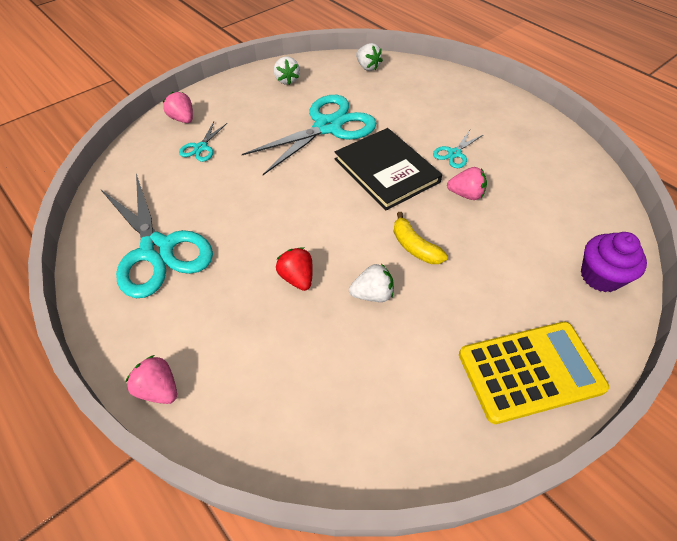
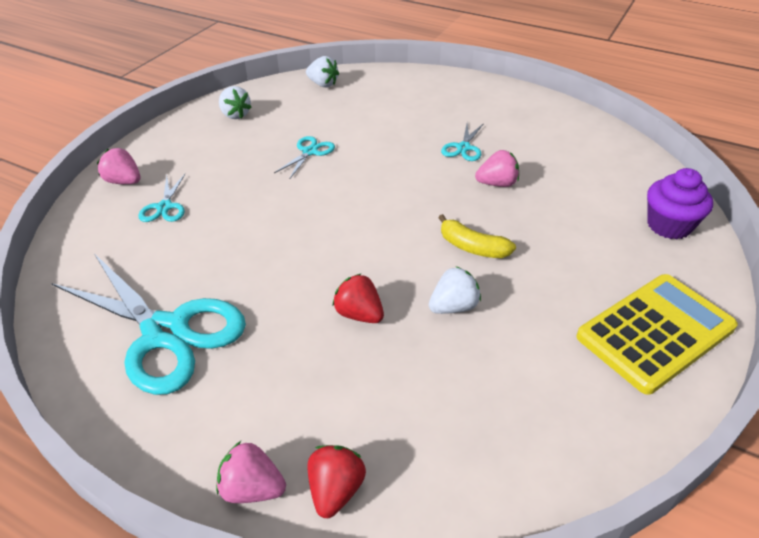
camera: 20 degrees left, 10 degrees down
(213, 411) = (336, 490): none -> red strawberry
(327, 127) = (310, 152): turquoise scissors -> turquoise scissors, size x0.44
(386, 170) = (400, 180): black book -> none

